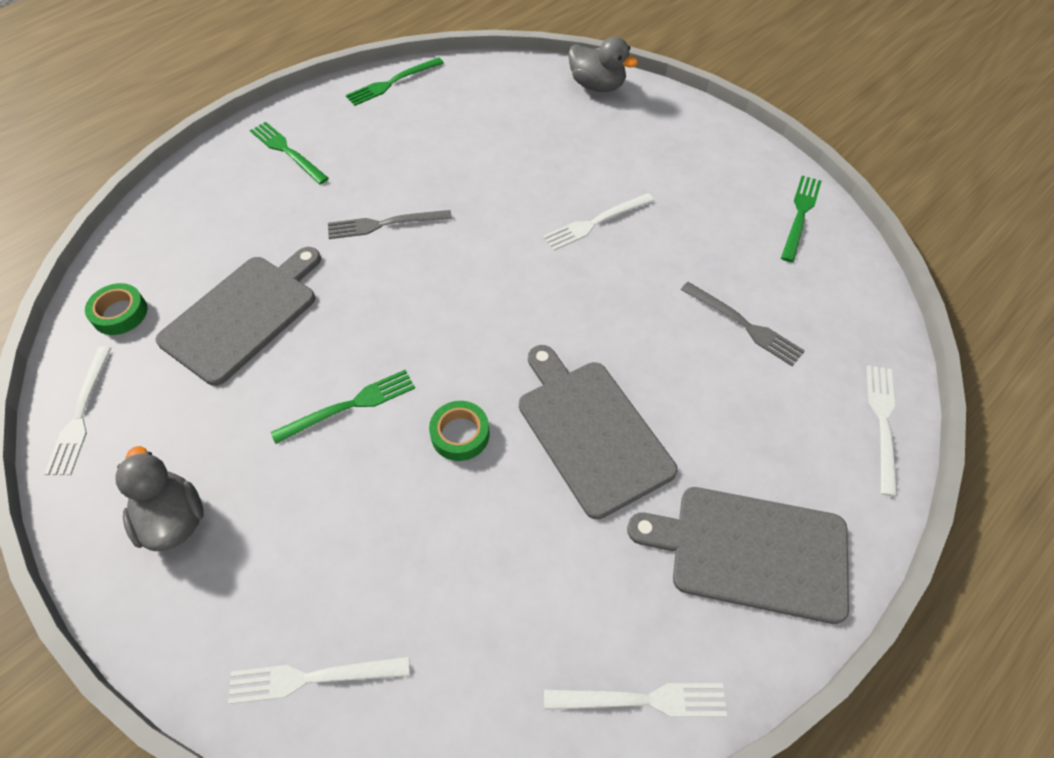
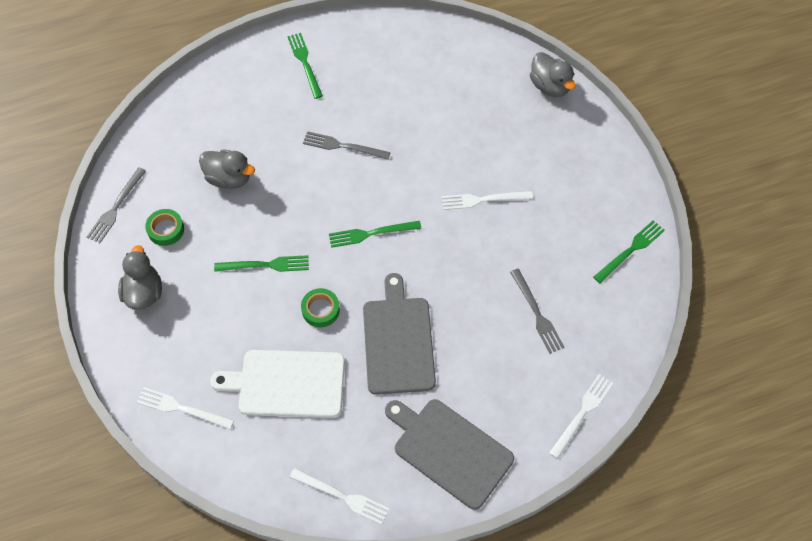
camera: 25 degrees right, 5 degrees up
(81, 414) = (116, 207): white fork -> grey fork
(120, 313) = (158, 148): green tape -> green tape (166, 230)
(243, 315) = (229, 178): grey cutting board -> grey duck
(392, 82) = (402, 29): green fork -> green fork (371, 233)
(464, 561) = (287, 384): none -> white cutting board

